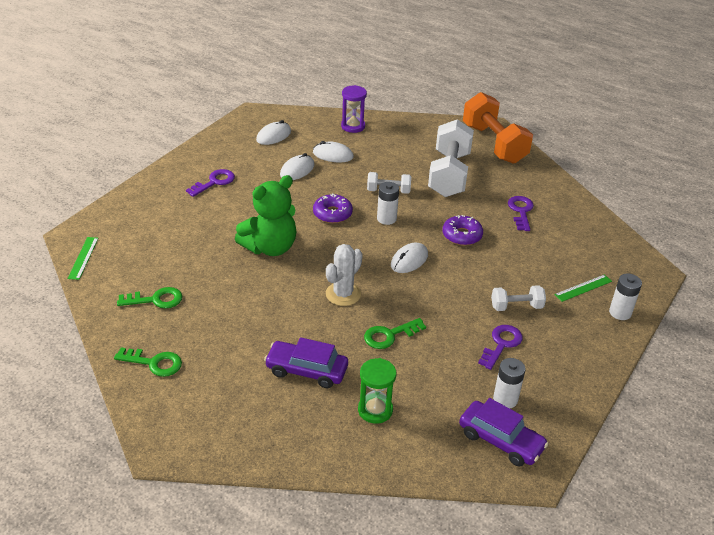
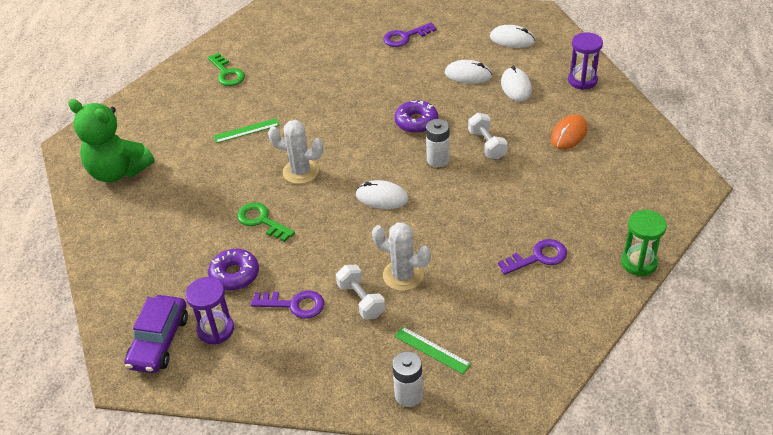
camera: 70 degrees right, 5 degrees up
(83, 258) = (253, 19): green ruler -> green ruler (246, 130)
(154, 363) = (155, 103): green key -> none
(214, 182) = (405, 37): purple key -> purple key turned 135 degrees clockwise
(270, 247) = (336, 104): green teddy bear -> green teddy bear (118, 171)
(306, 370) = (188, 186): purple car -> none
(375, 410) = (160, 244): green hourglass -> green hourglass (639, 263)
(406, 153) = (569, 134): none -> orange mouse
(449, 174) = (559, 178): white dumbbell -> none
(462, 235) = (453, 222): purple donut -> purple donut (234, 275)
(494, 144) = (660, 195): orange dumbbell -> none
(502, 277) = (403, 275): none -> white cactus
(505, 399) = (215, 329): white battery -> purple hourglass

